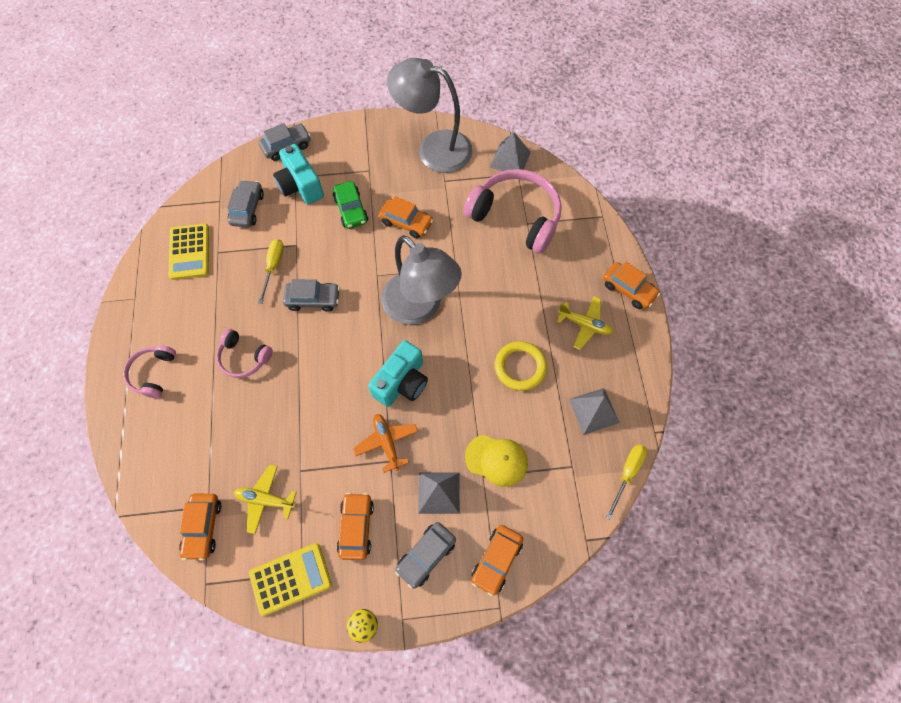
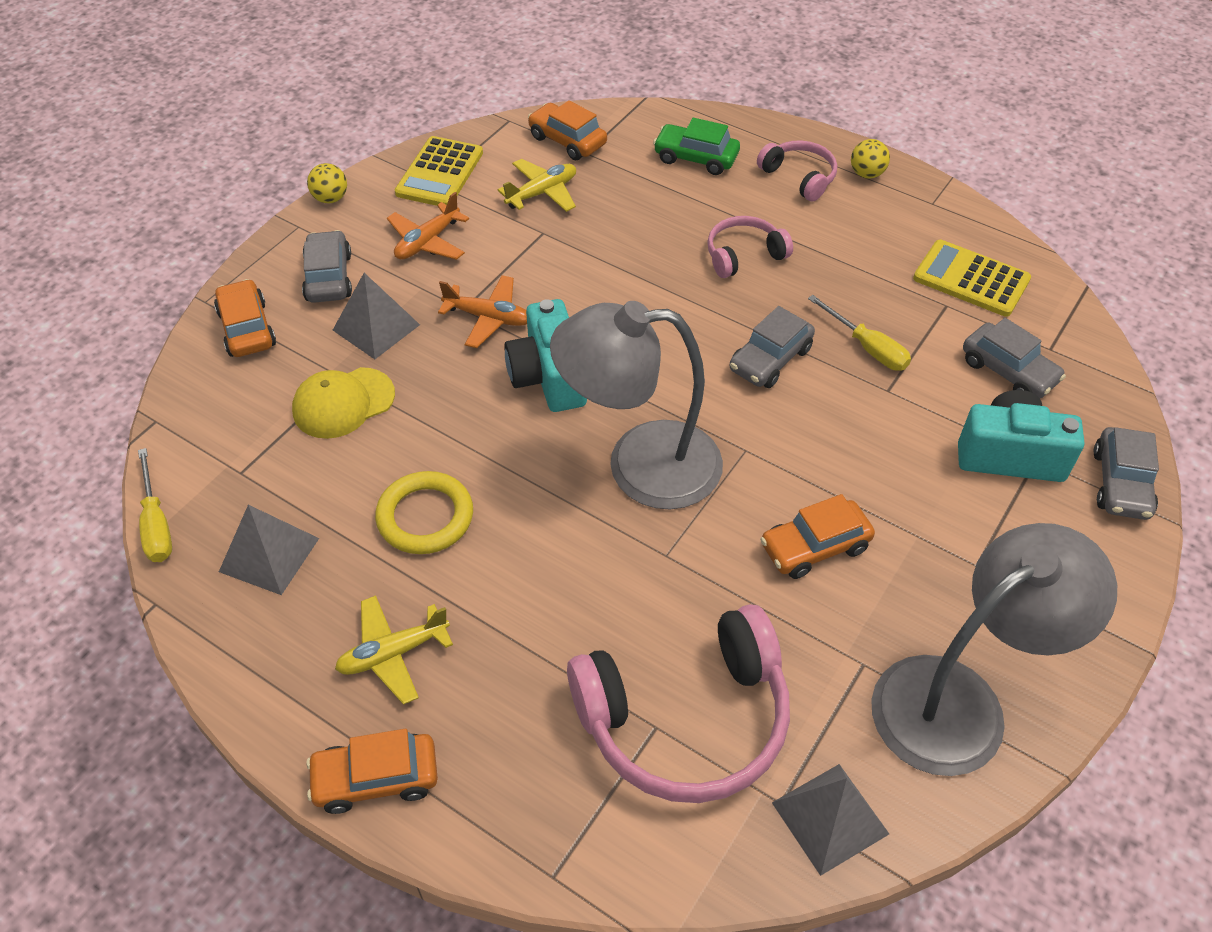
camera: 130 degrees right, 15 degrees down
(127, 342) = (866, 174): none -> yellow ball
(351, 210) = (904, 490): green car -> green car (696, 158)
(356, 527) = (427, 242): orange car -> orange plane

